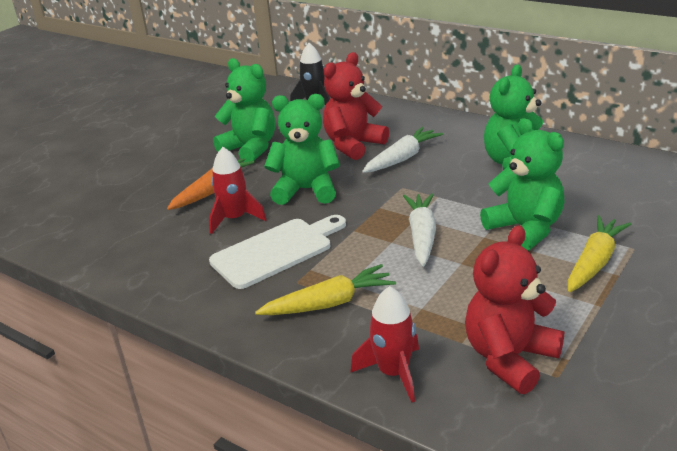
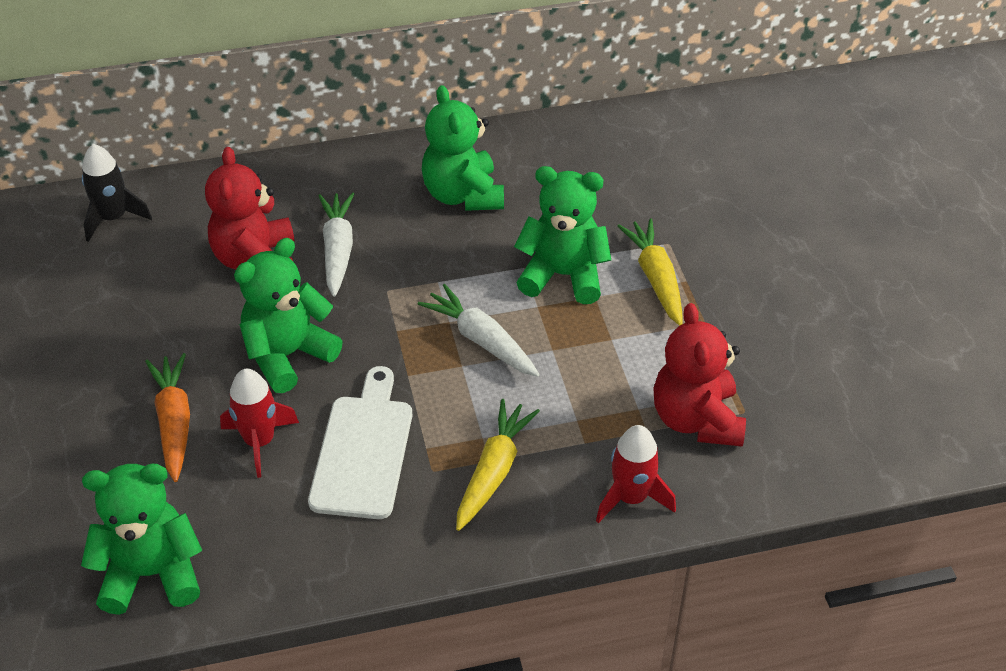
camera: 50 degrees left, 15 degrees up
(250, 148) = (131, 335): green teddy bear -> green teddy bear (152, 573)

